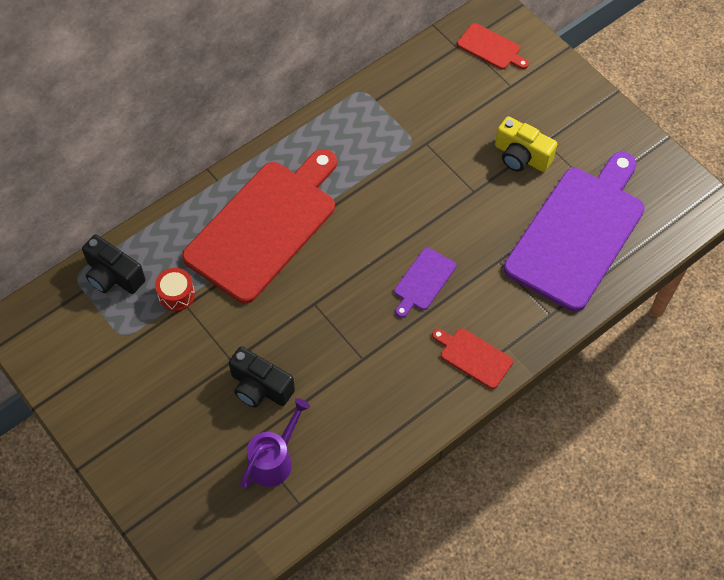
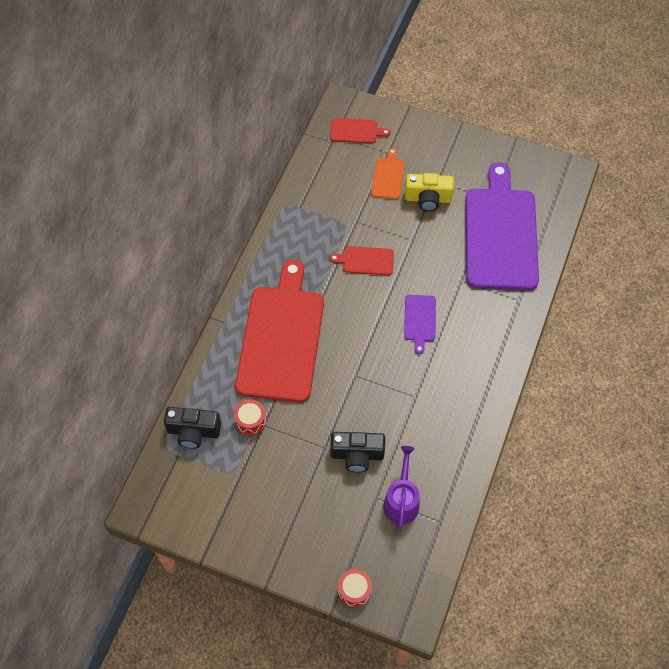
camera: 30 degrees left, 0 degrees up
(163, 524) = (354, 591): none -> red drum
(473, 356) = (488, 355): red cutting board -> red cutting board (366, 260)
(493, 112) = (388, 176): none -> orange cutting board

